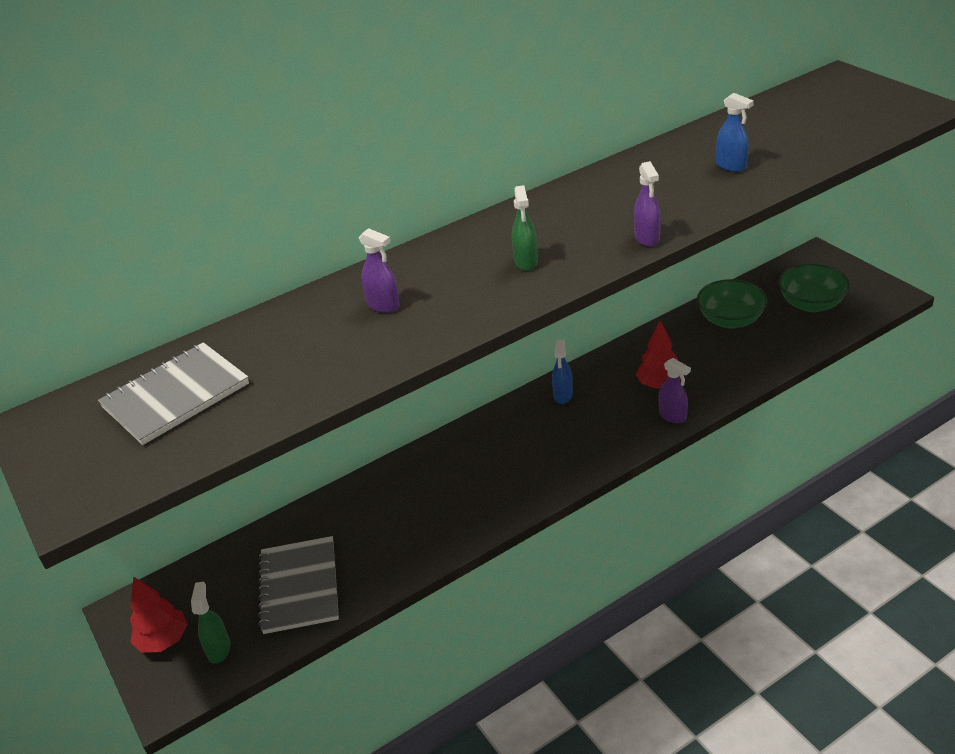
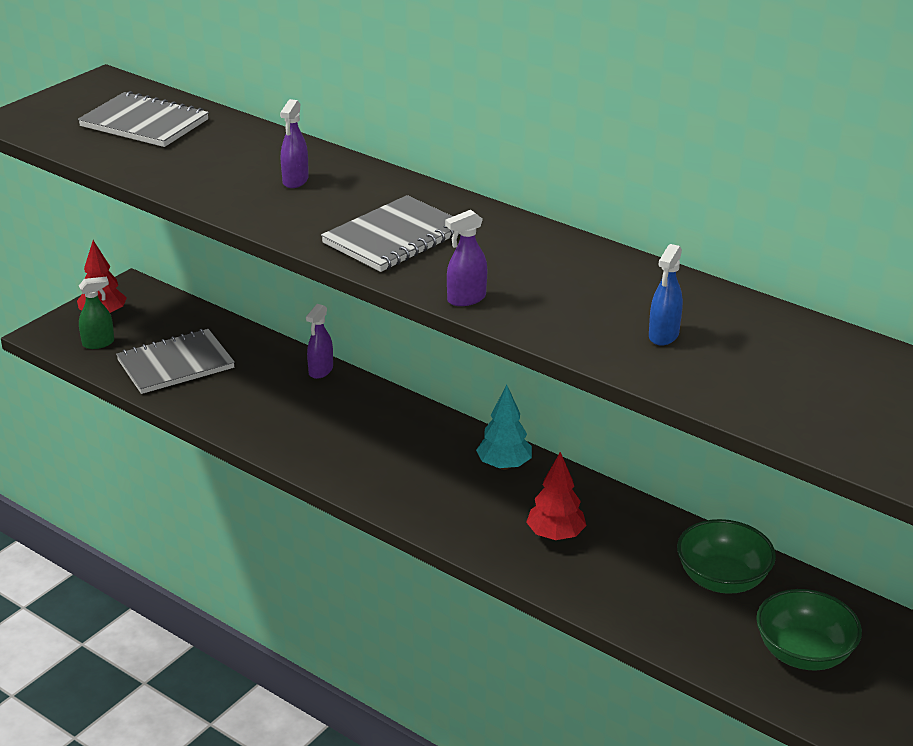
camera: 65 degrees right, 5 degrees down
(526, 262) = (394, 237): green spray bottle -> grey notebook
(563, 395) = (504, 465): blue spray bottle -> turquoise tree
(673, 416) = (500, 554): purple spray bottle -> purple spray bottle (320, 371)

